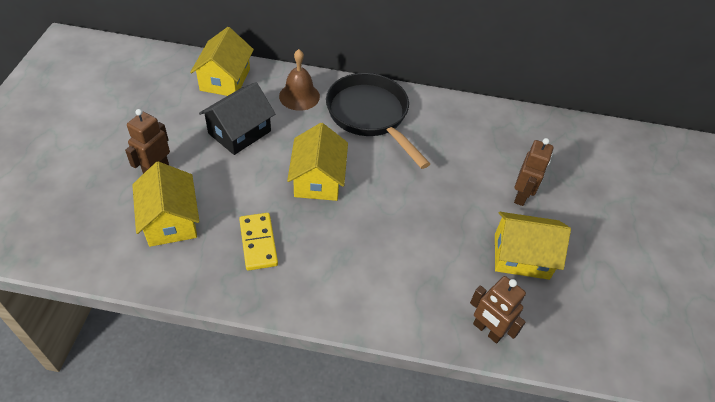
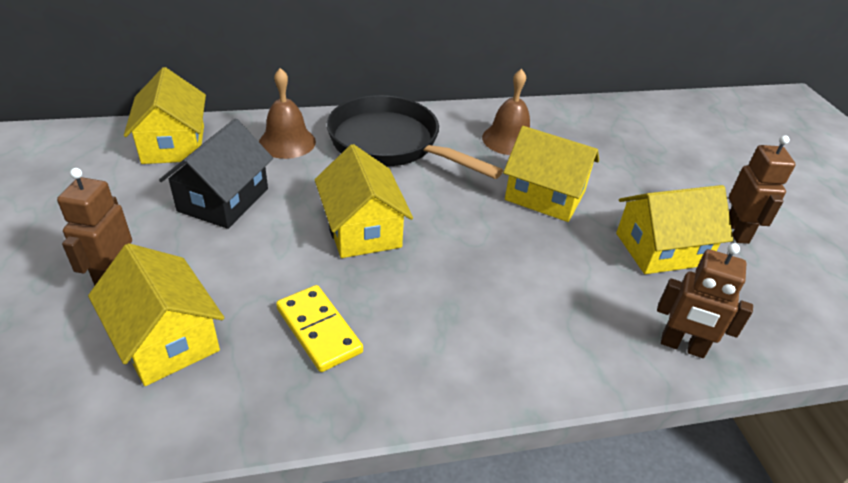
camera: 20 degrees left, 10 degrees down
(460, 134) = (508, 140): none -> brown bell
(460, 189) = (545, 196): none -> yellow house
(521, 196) = (617, 186): brown robot -> brown robot (737, 232)

